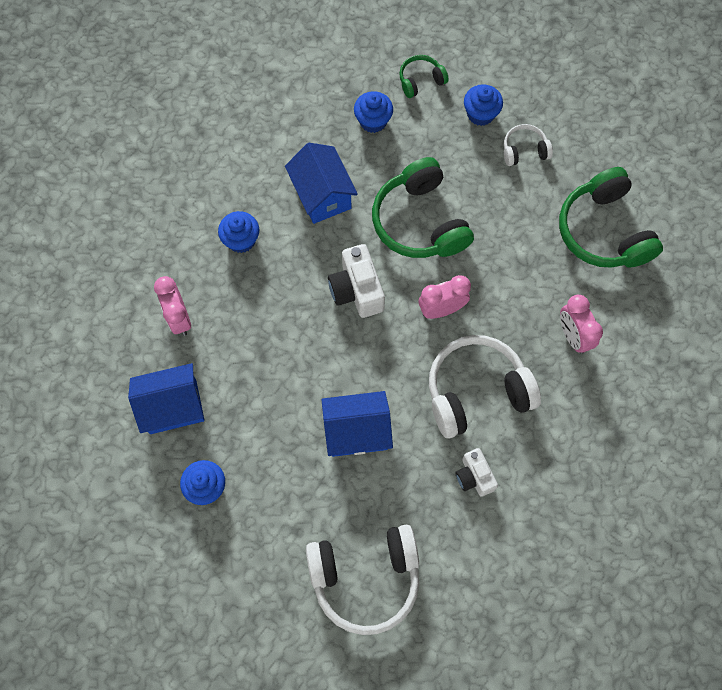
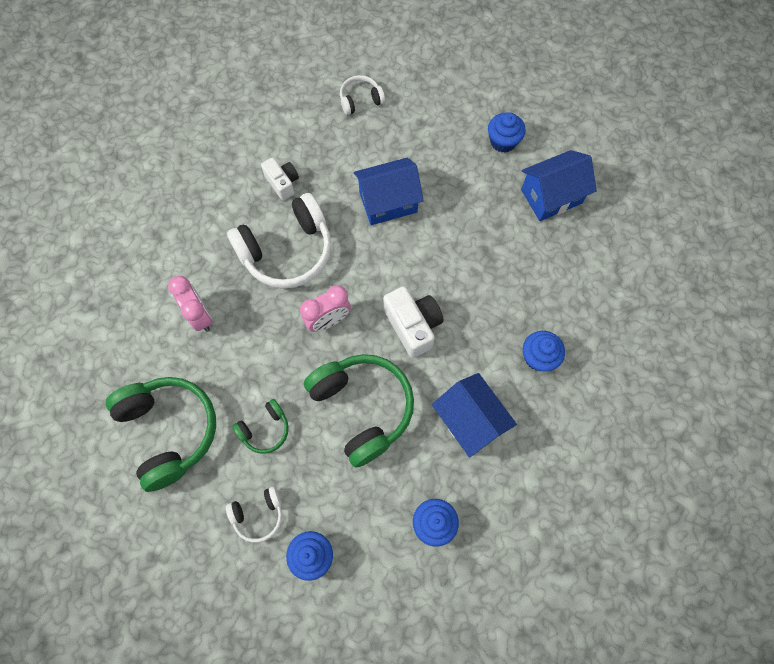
camera: 170 degrees right, 0 degrees up
(179, 318) = (572, 271): pink clock -> none
(365, 577) = (360, 100): white headphones -> white headphones, size x0.49
(421, 81) = (388, 590): green headphones -> green headphones (265, 429)

